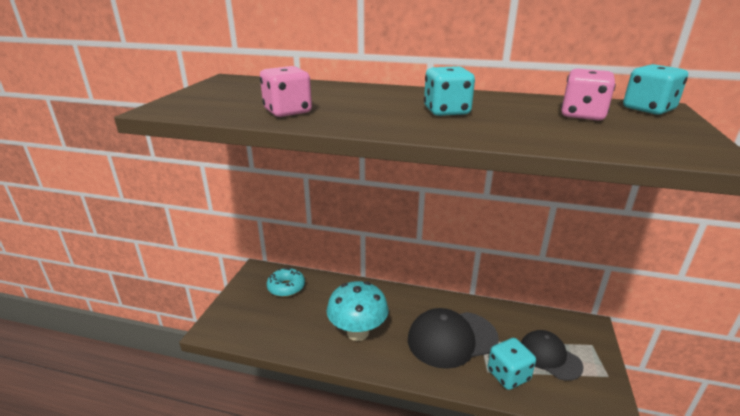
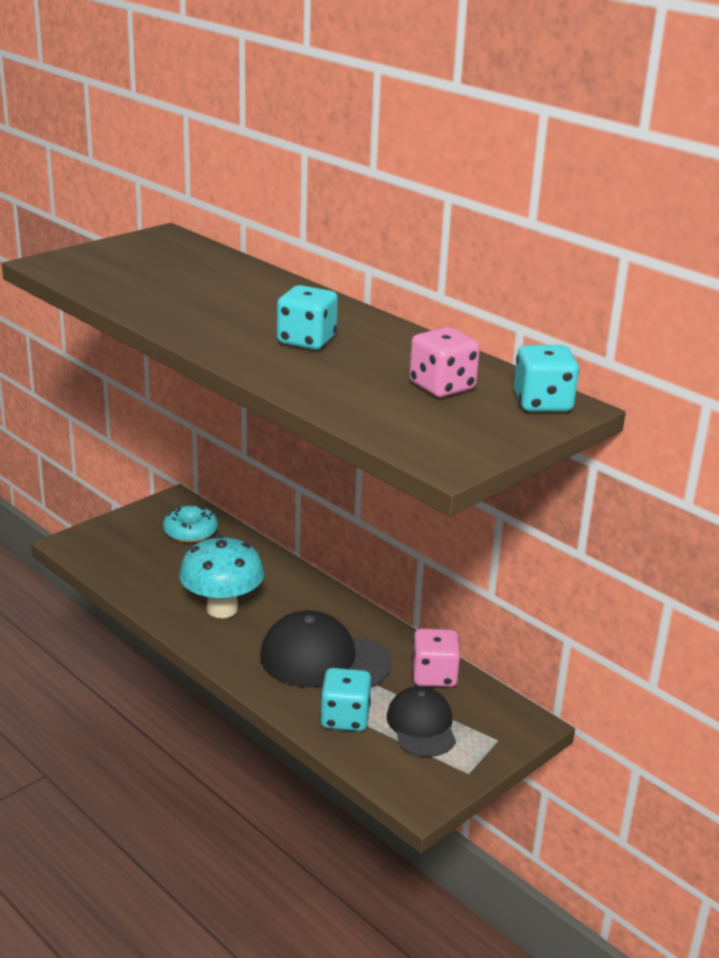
camera: 30 degrees right, 0 degrees up
(287, 111) = (153, 298): pink dice -> pink dice (434, 676)

